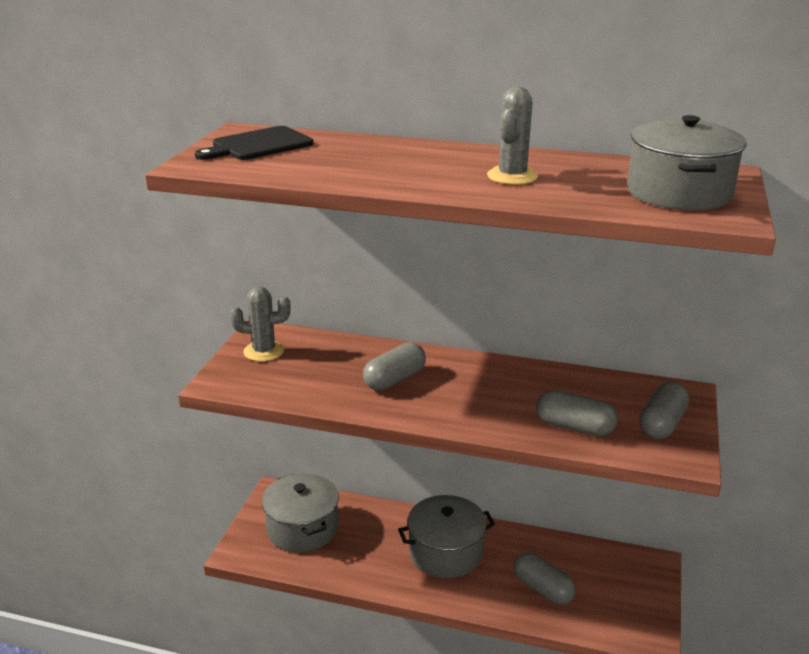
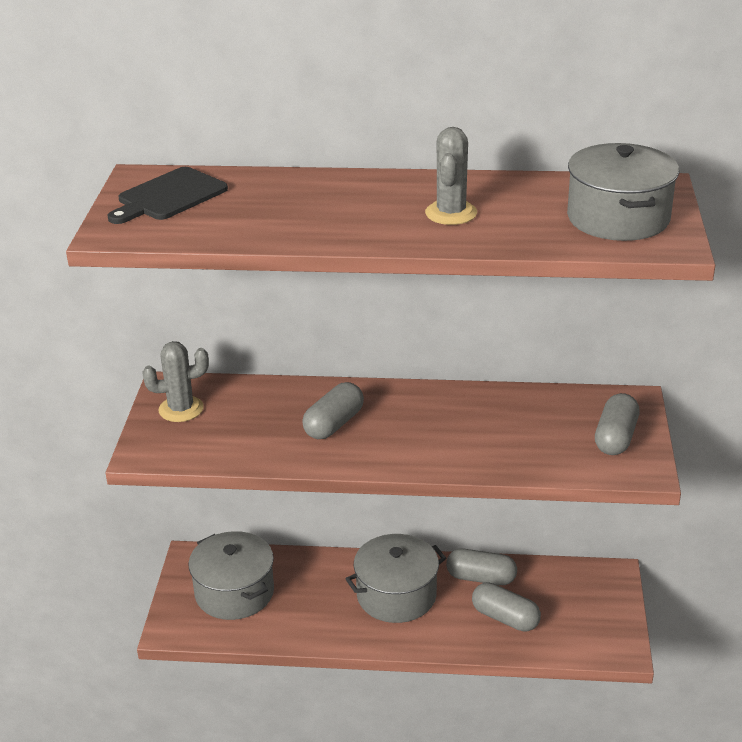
camera: 10 degrees left, 5 degrees up
(574, 427) = (531, 453): grey capsule -> grey capsule (481, 578)

